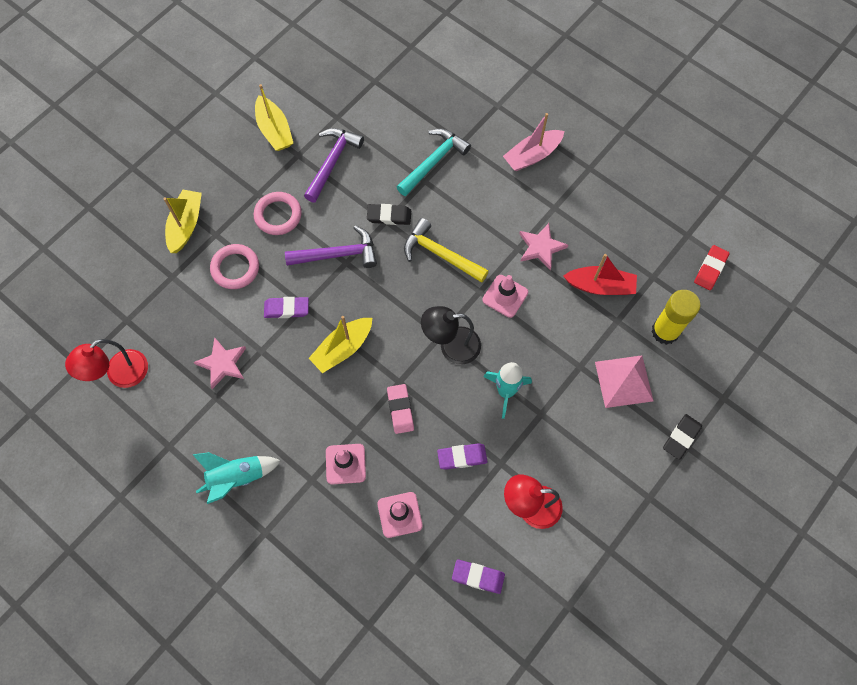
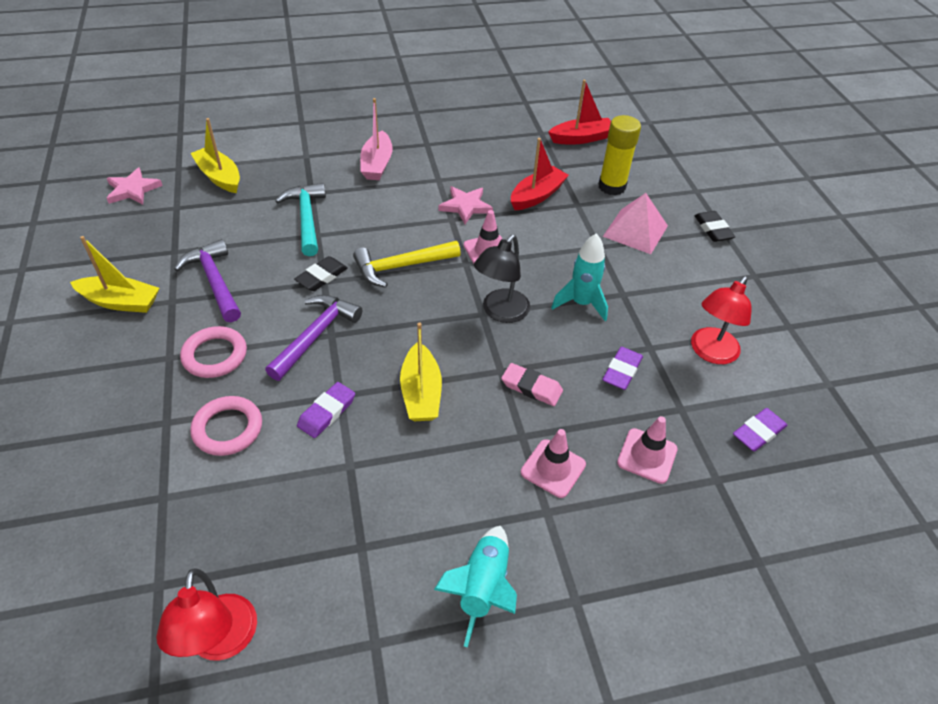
camera: 55 degrees left, 20 degrees down
(186, 225) = (119, 443): yellow boat -> yellow boat (219, 177)
(222, 364) = (327, 513): pink star -> pink star (133, 190)
(710, 269) = (581, 138): red eraser -> red boat

